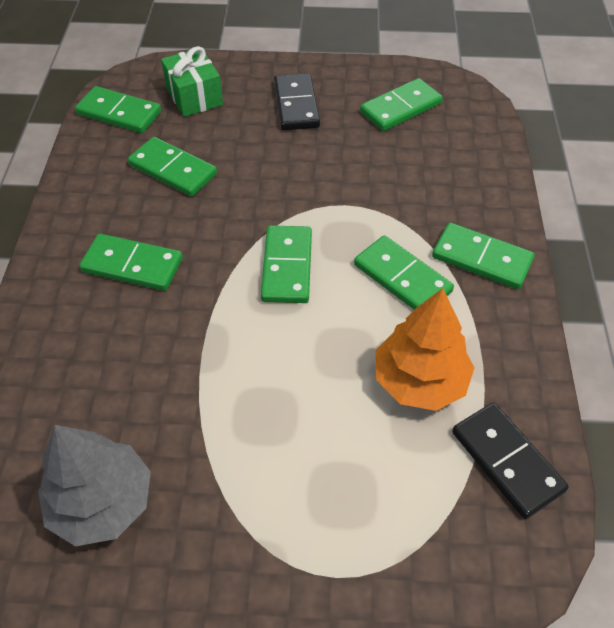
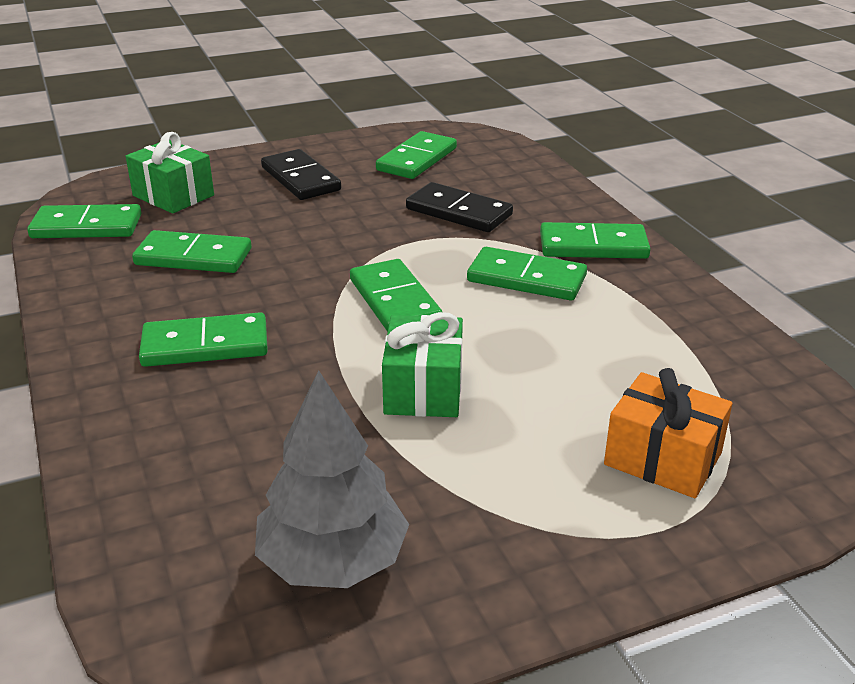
camera: 25 degrees left, 20 degrees down
(253, 367) = (423, 389): none -> green gift
(382, 510) = (663, 459): none -> orange gift
(419, 380) = (611, 349): orange tree -> none
(506, 461) = (749, 383): black domino -> black domino (458, 212)

